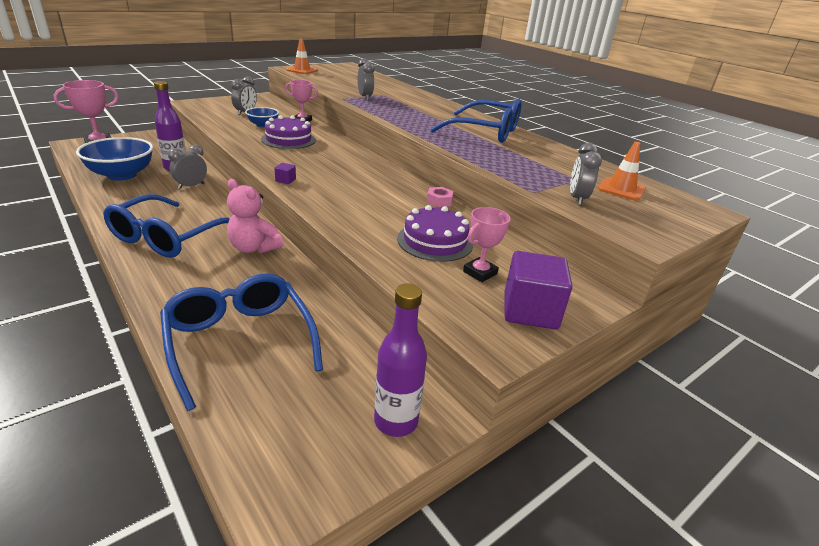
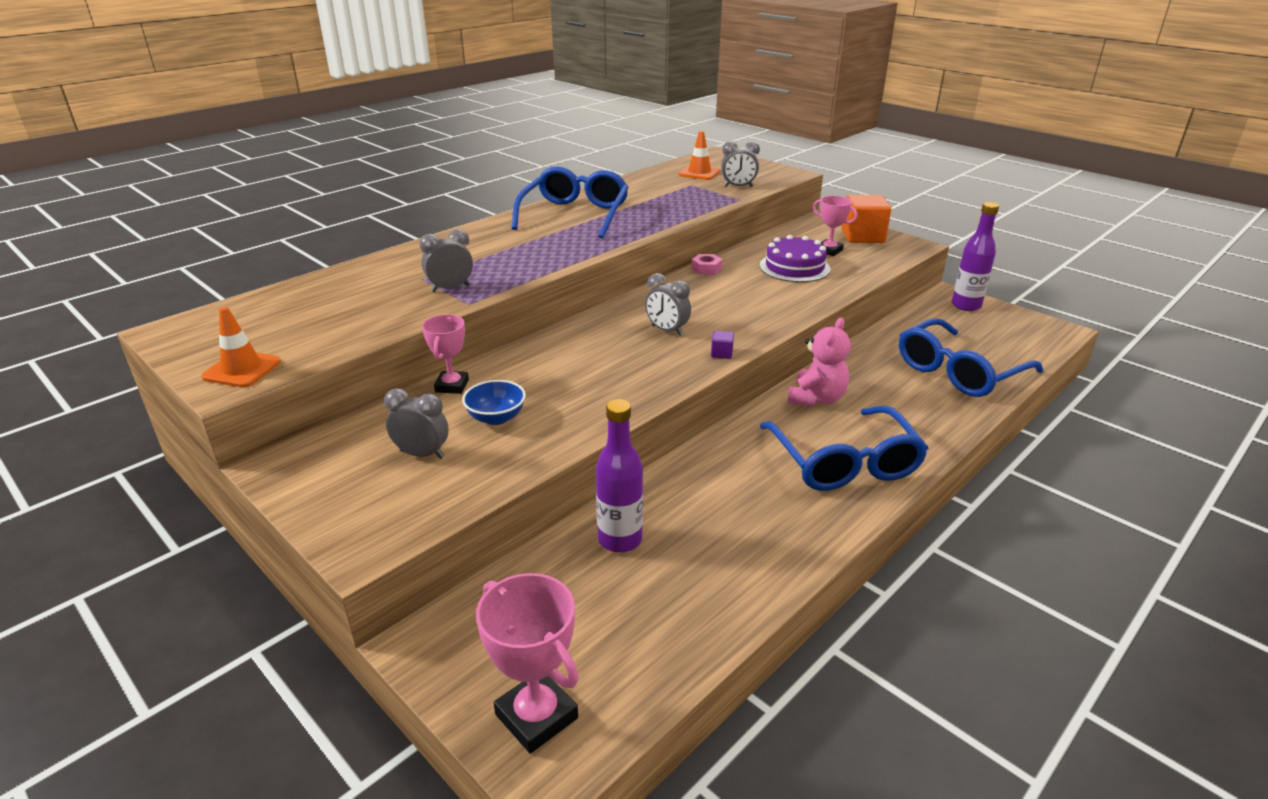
camera: 95 degrees left, 0 degrees up
(122, 175) = (686, 592): blue bowl -> none
(166, 238) = (845, 464): blue glasses -> blue glasses turned 60 degrees clockwise
(191, 186) = (685, 496): grey clock -> grey clock (667, 330)
(288, 139) = (562, 380): purple cake -> none
(530, 311) = (862, 236): purple cube -> orange cube

